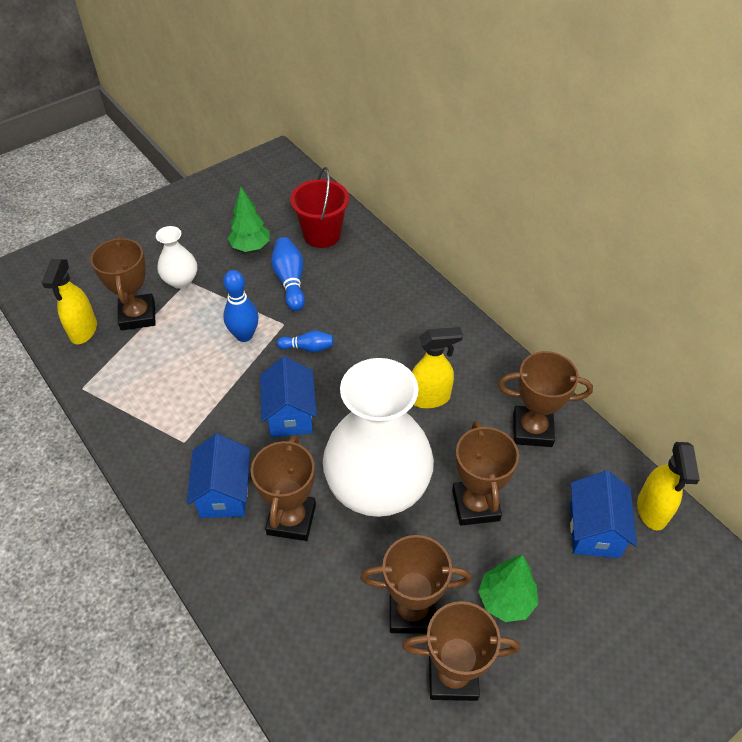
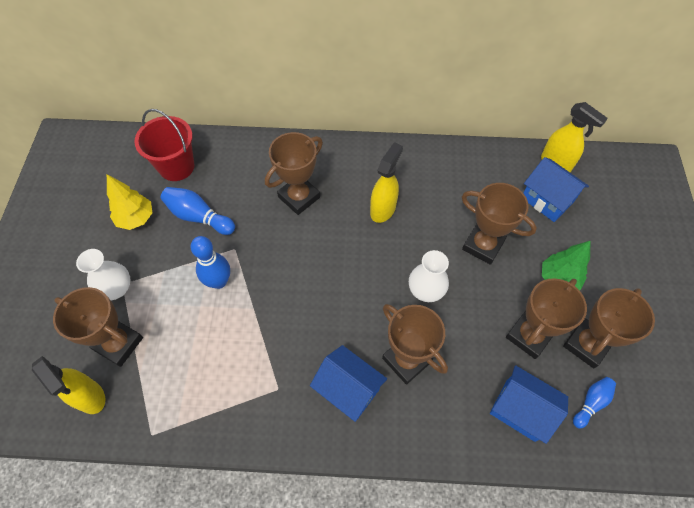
camera: 50 degrees left, 10 degrees up
(250, 247) = (136, 219): green tree -> yellow tree
(290, 414) = (319, 300): blue house -> blue house (520, 410)
(308, 348) = (272, 249): blue bowling pin -> blue bowling pin (591, 403)
(377, 488) = (426, 290): white vase -> white vase, size x0.45
(532, 430) = (455, 175): brown trophy -> brown trophy (299, 197)

